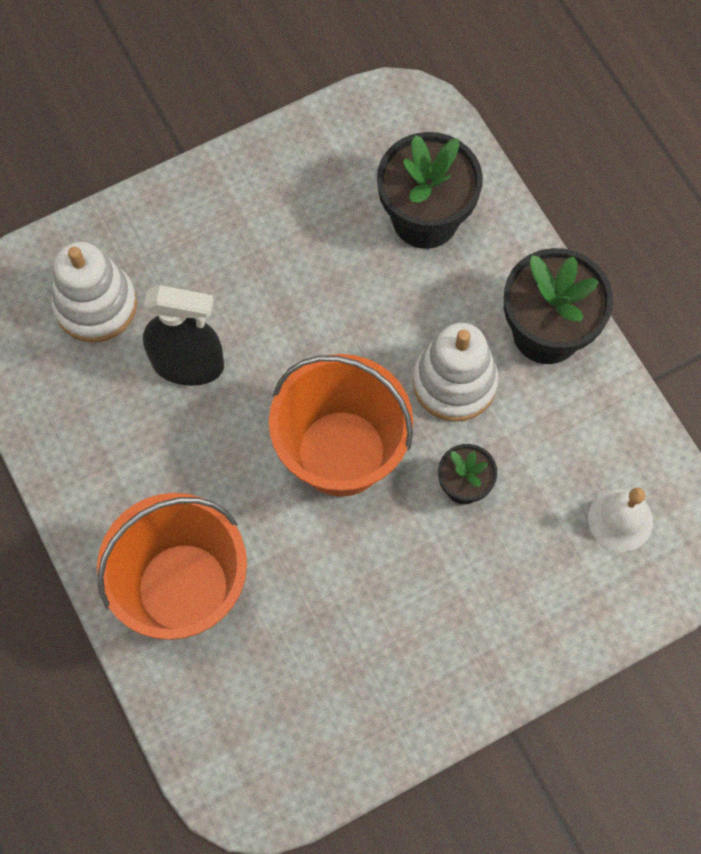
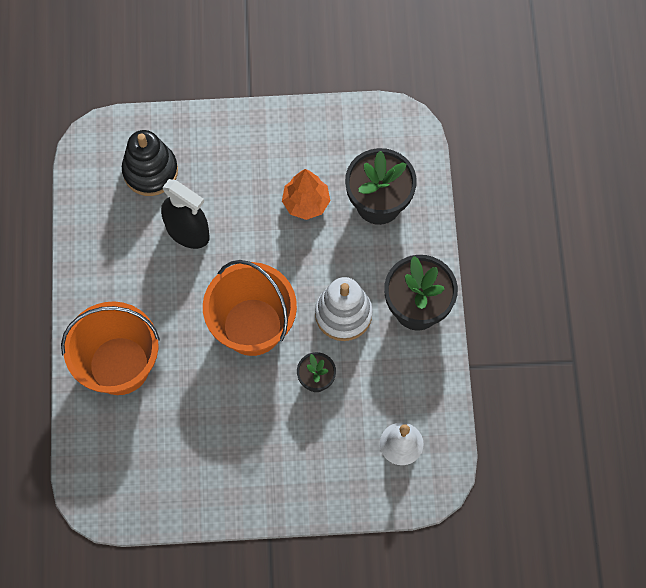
camera: 25 degrees right, 0 degrees up
(96, 305) = (150, 171): white stacking toy -> black stacking toy
(329, 258) = (306, 203): none -> orange tree

